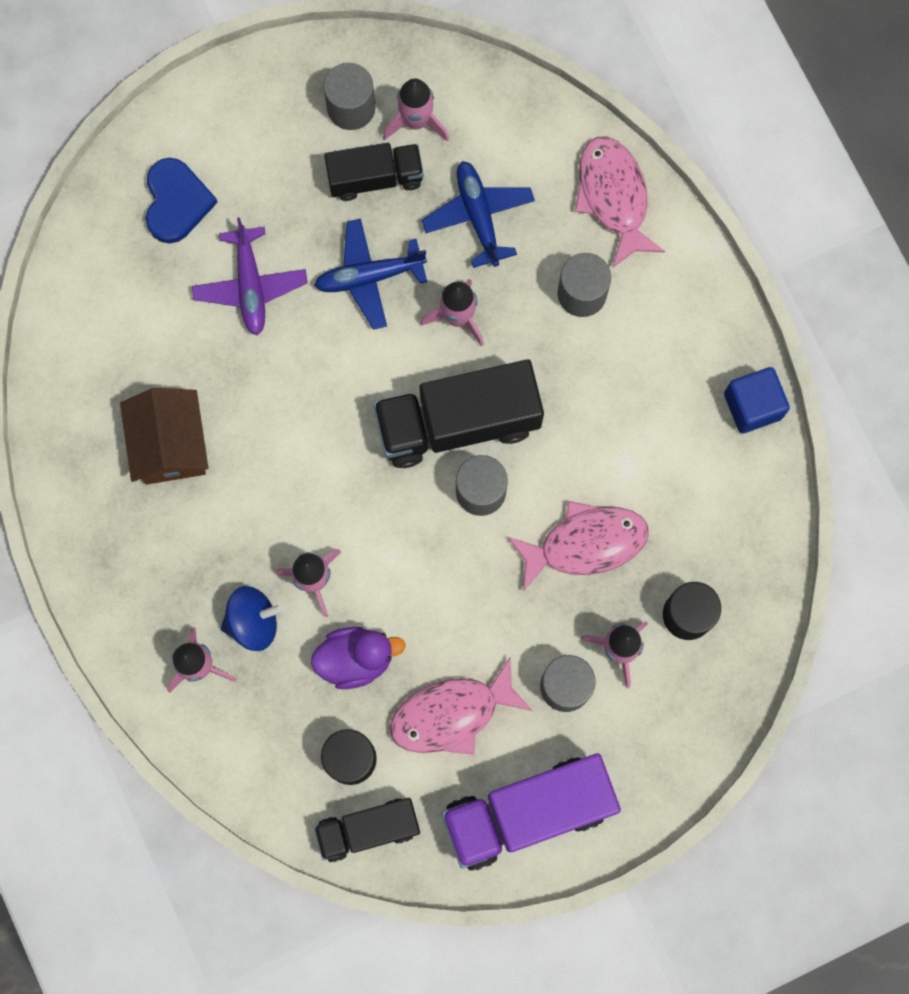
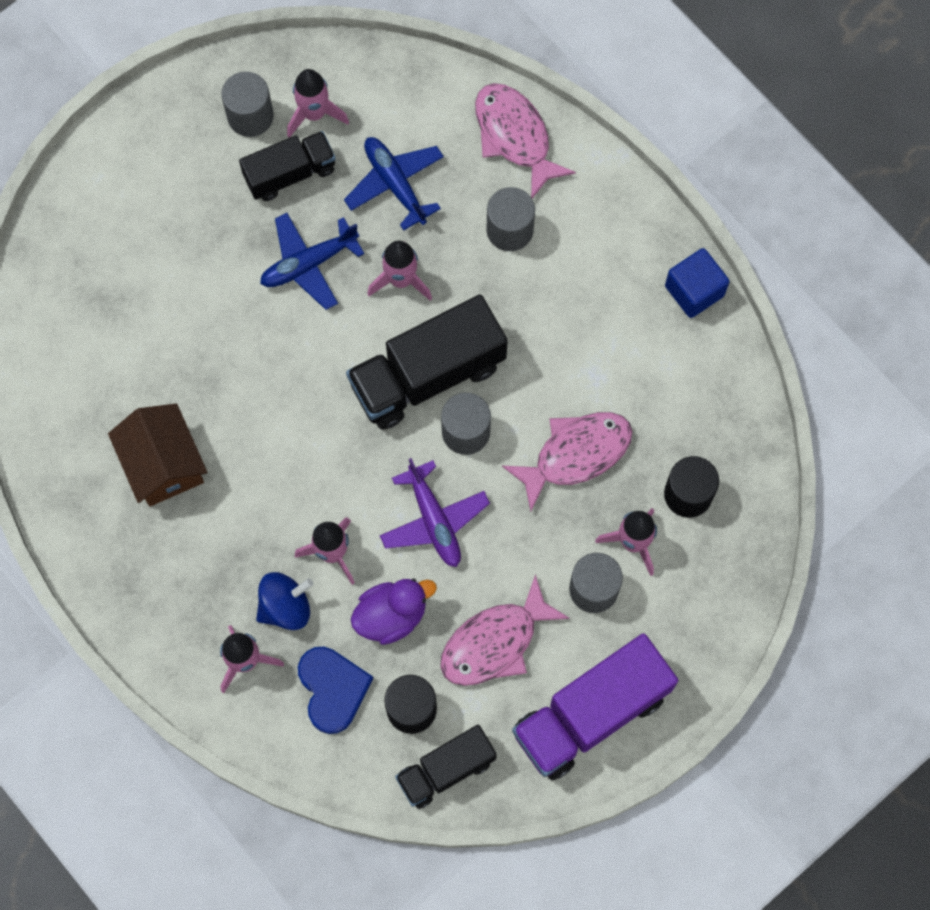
camera: 15 degrees left, 5 degrees down
(176, 202) = (110, 241): blue heart -> blue heart (332, 689)
(250, 286) = (200, 300): purple plane -> purple plane (434, 520)

